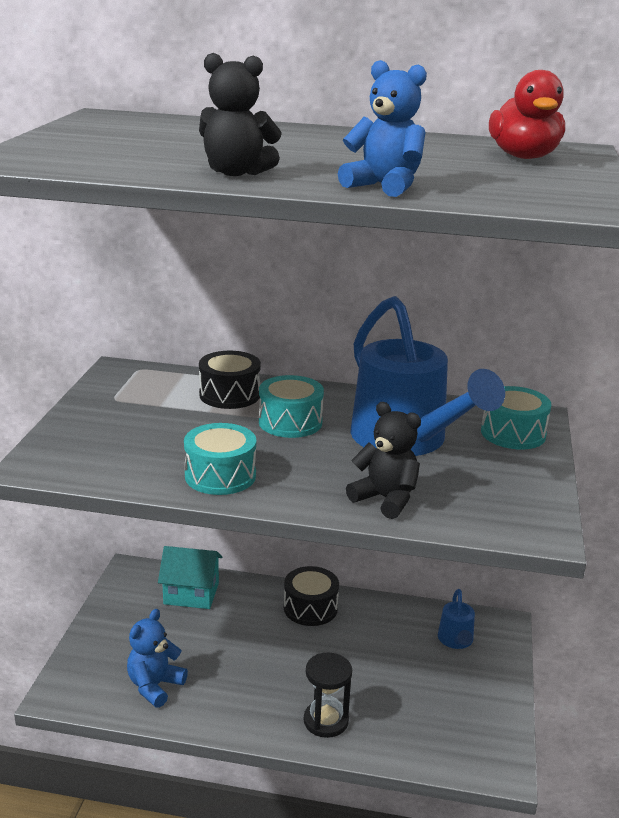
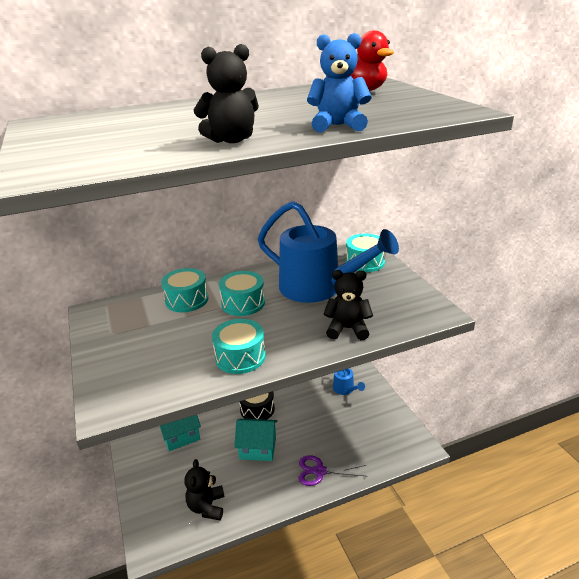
camera: 30 degrees left, 5 degrees up
(155, 686) = (207, 507): blue teddy bear -> black teddy bear
(229, 395) = (187, 300): black drum -> turquoise drum
(270, 653) = (258, 448): none -> turquoise house
(326, 721) = (319, 471): black hourglass -> purple scissors

